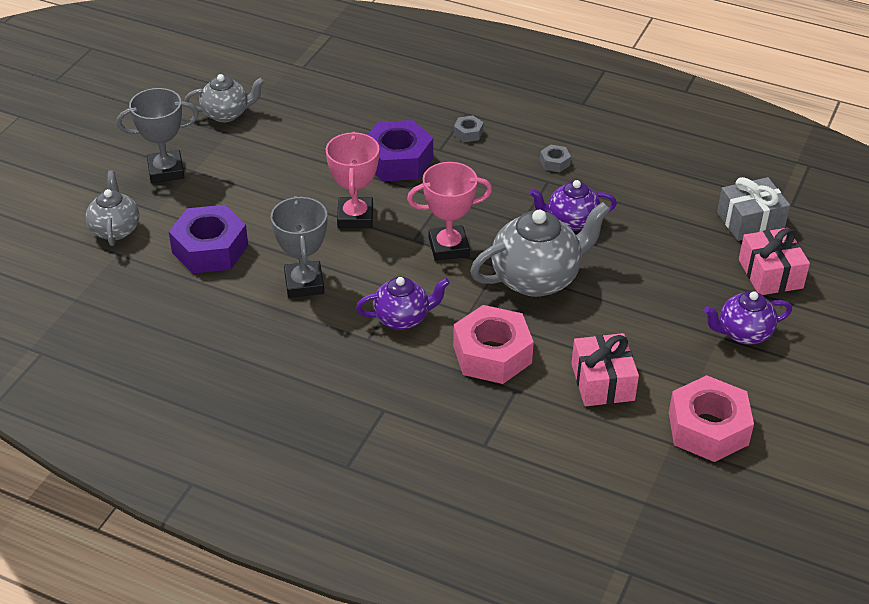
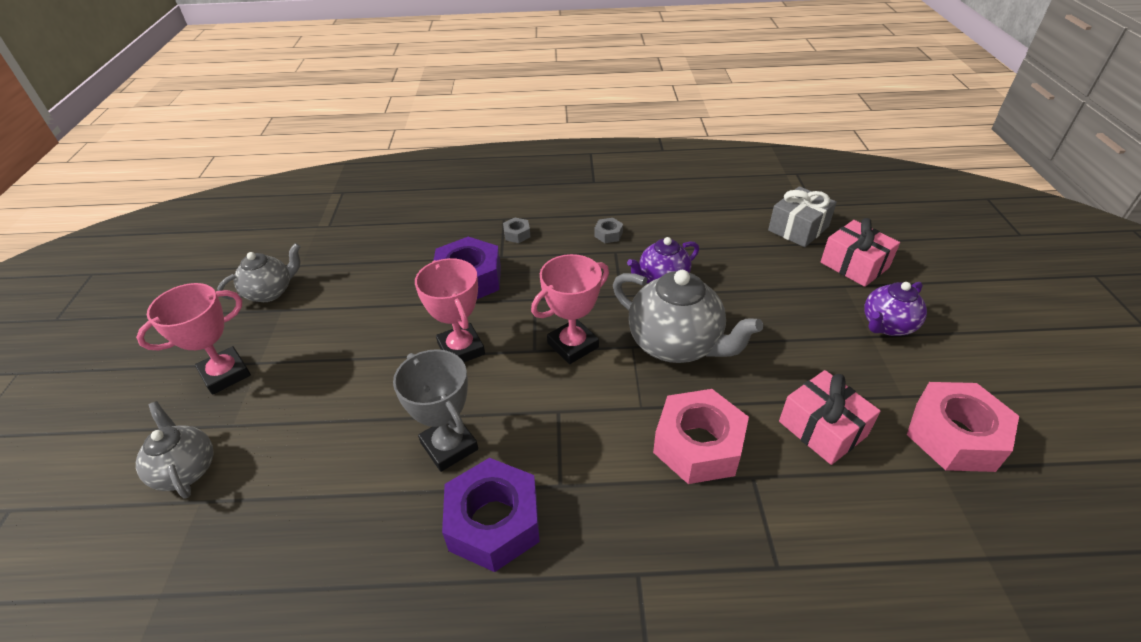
camera: 25 degrees left, 0 degrees up
(166, 171) = (225, 374): grey trophy -> pink trophy
(210, 249) = (317, 448): purple nut -> purple nut (494, 522)
(402, 318) = (580, 442): purple teapot -> none
(537, 278) = (676, 344): grey teapot -> grey teapot turned 90 degrees clockwise

